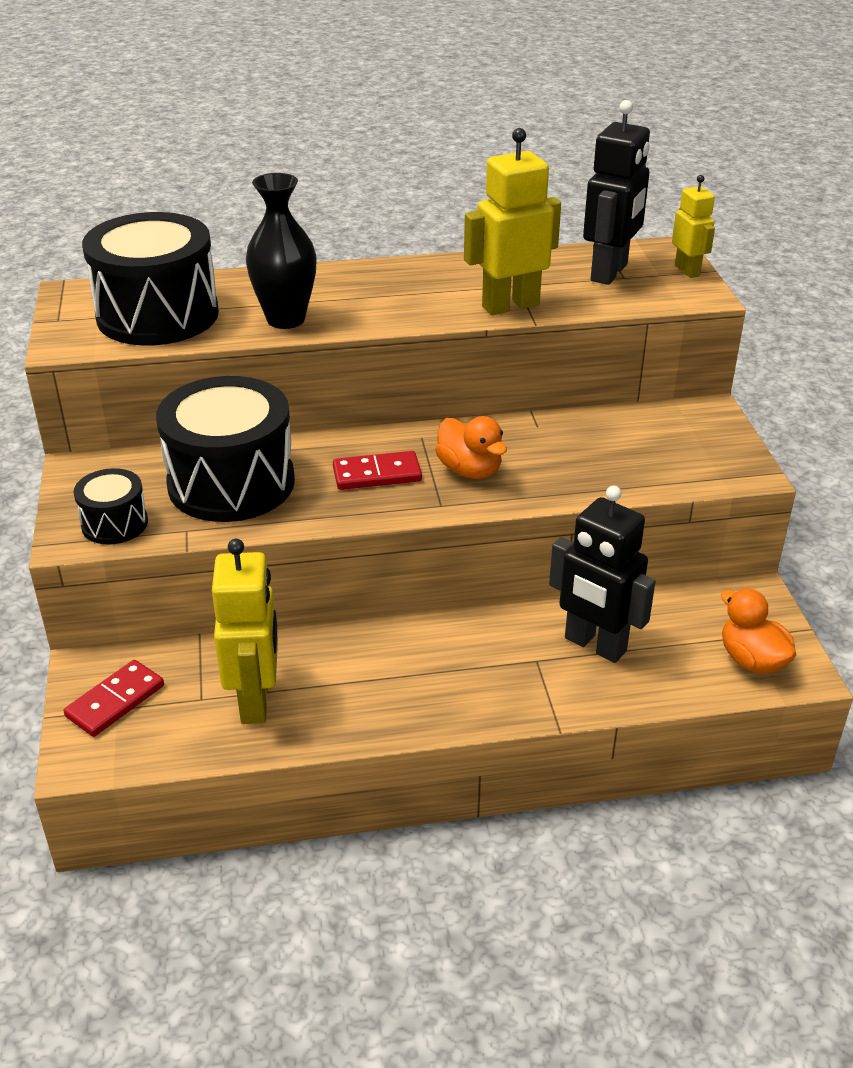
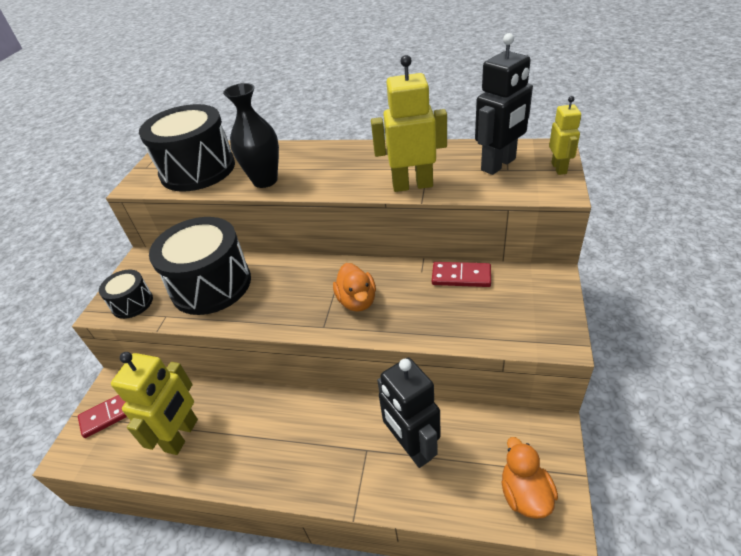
camera: 25 degrees right, 5 degrees up
(377, 474) = (297, 294): red domino -> red domino (461, 276)

